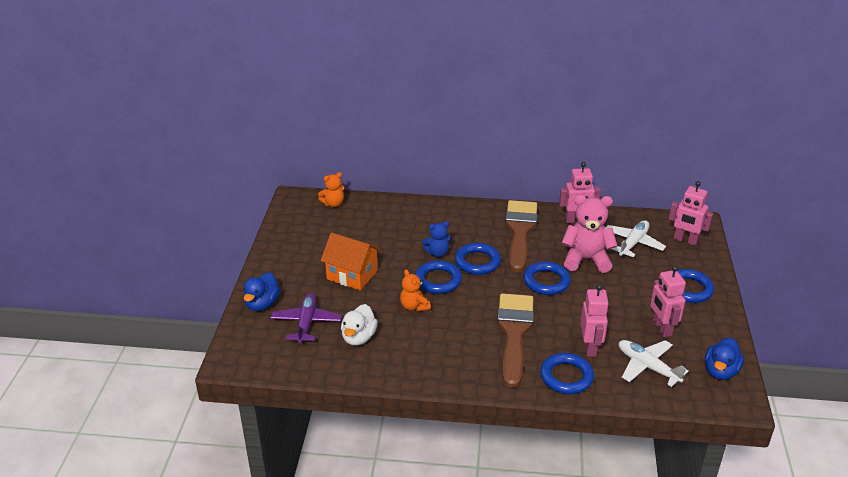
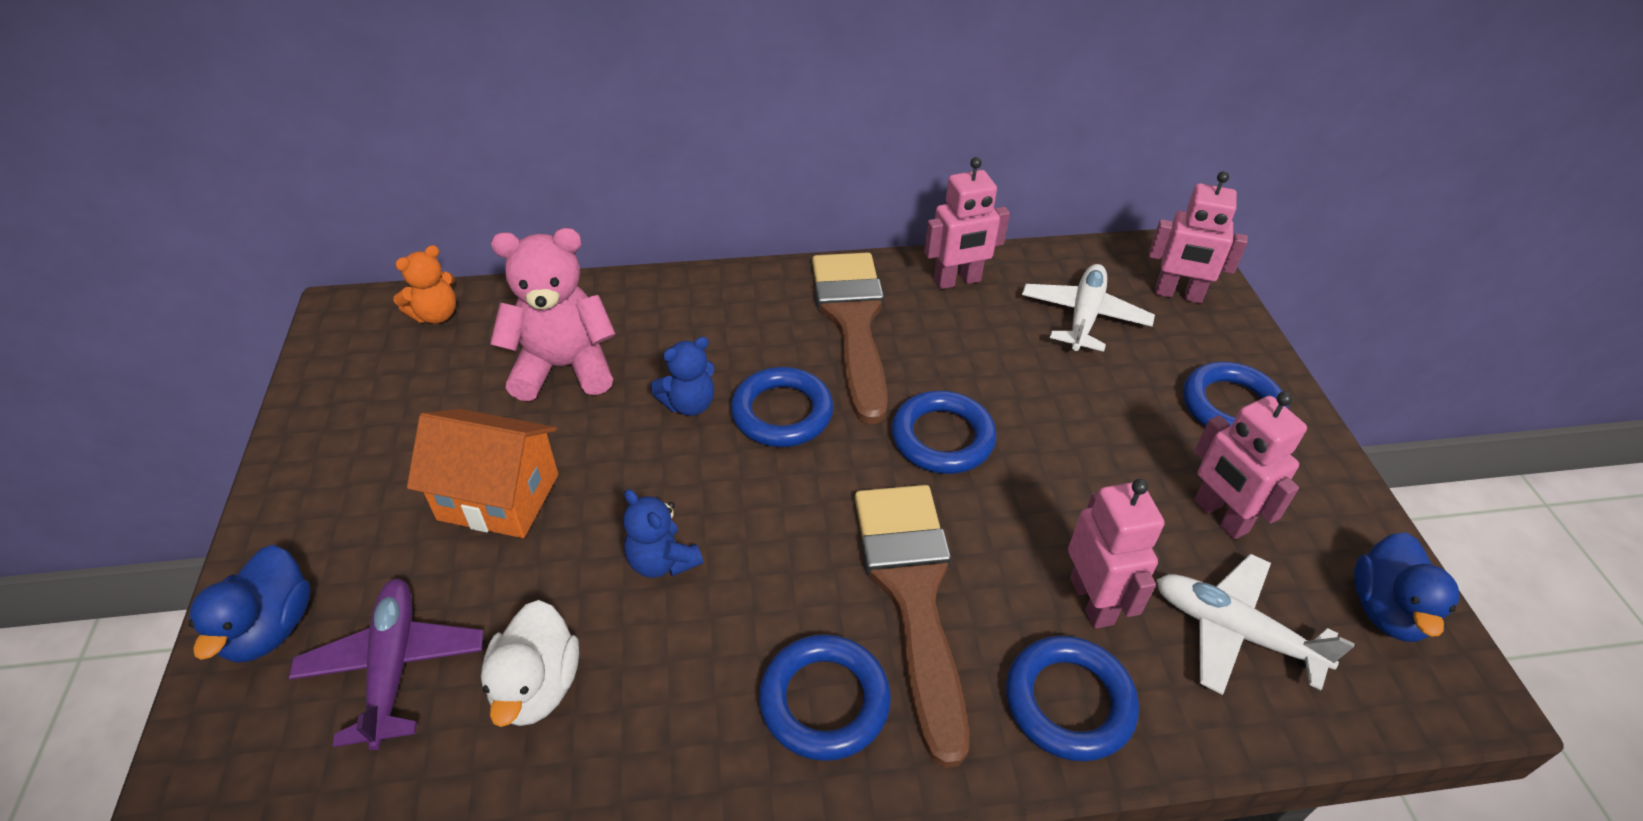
camera: 15 degrees left, 10 degrees up
(414, 306) = (662, 561): orange teddy bear -> blue teddy bear
(438, 280) = (705, 476): blue ring -> blue ring (824, 701)
(586, 259) = (1006, 369): pink teddy bear -> pink teddy bear (564, 367)

